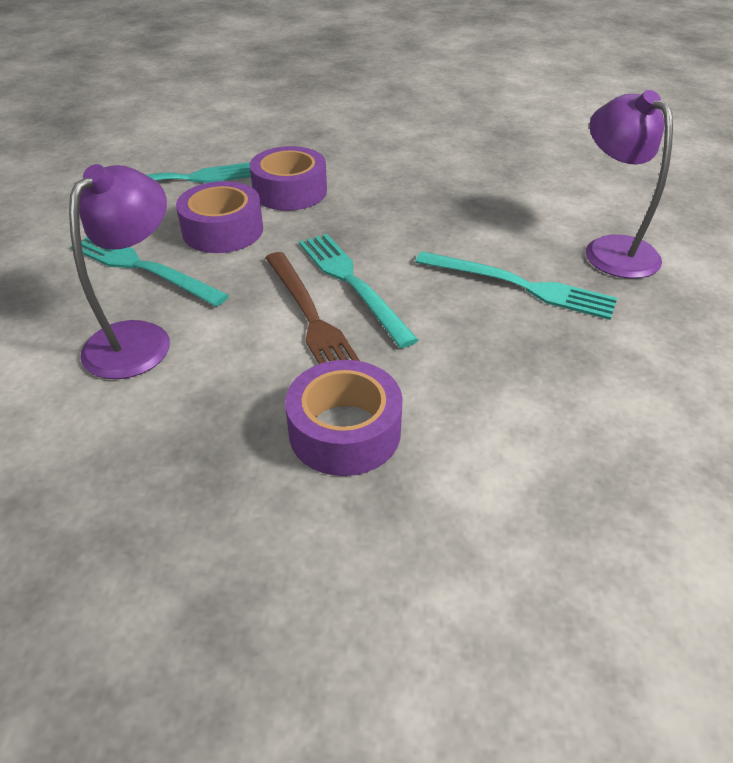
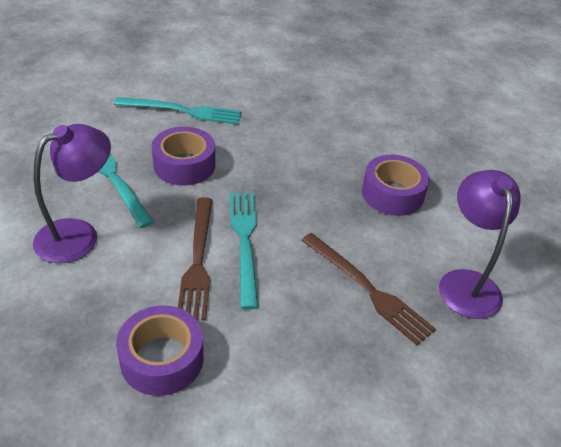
camera: 20 degrees right, 0 degrees up
(290, 191) = (252, 146): purple tape -> purple tape (392, 194)
(520, 286) = (367, 289): turquoise fork -> brown fork

